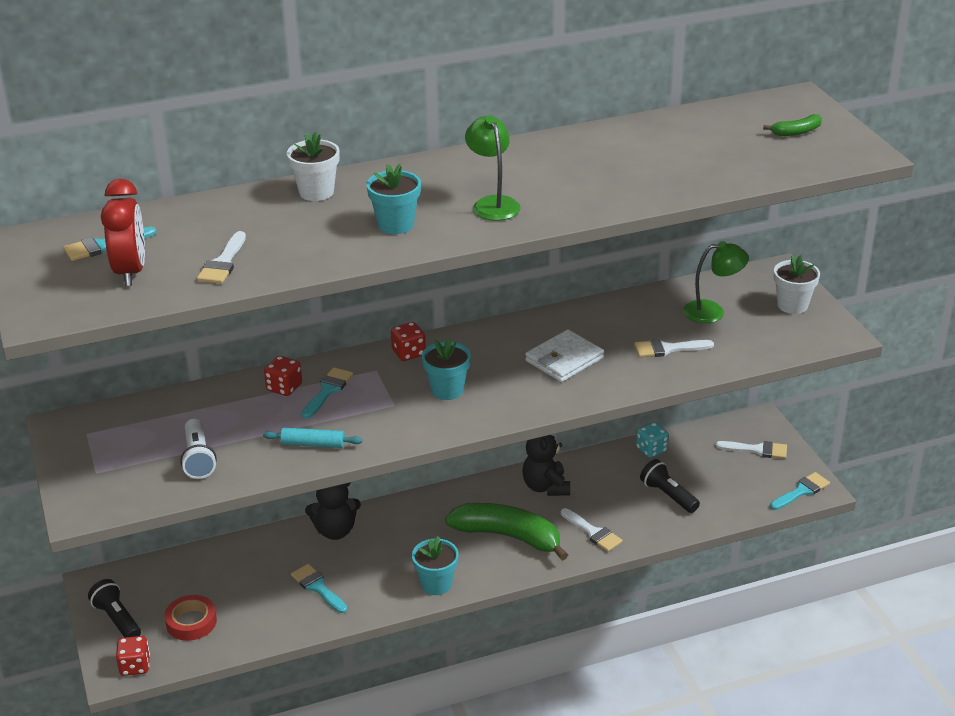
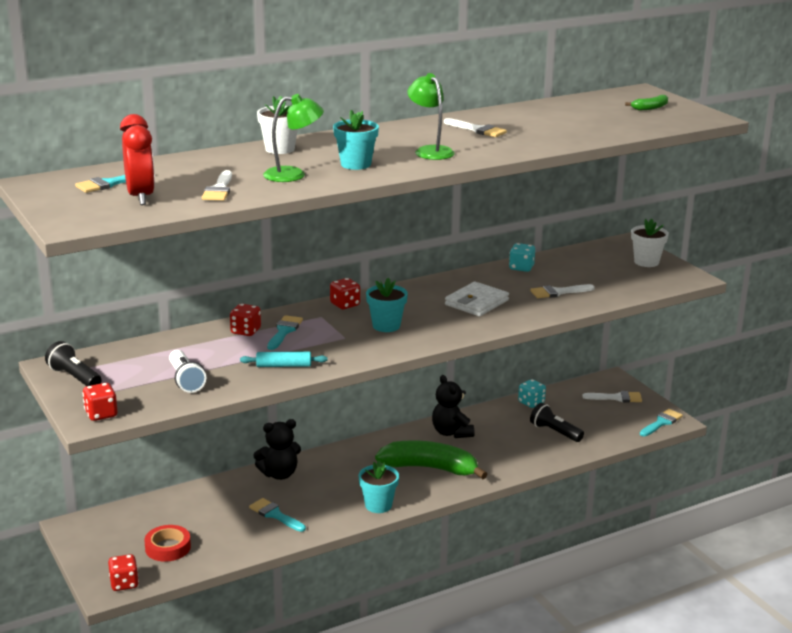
camera: 10 degrees left, 10 degrees down
(94, 502) = (101, 414): none -> red dice
(117, 619) = (99, 551): black flashlight -> black flashlight (74, 377)
(593, 532) = (500, 461): white brush -> white brush (477, 130)
(635, 306) = (521, 268): none -> turquoise dice
(712, 311) = (585, 268): green lamp -> green lamp (293, 174)

